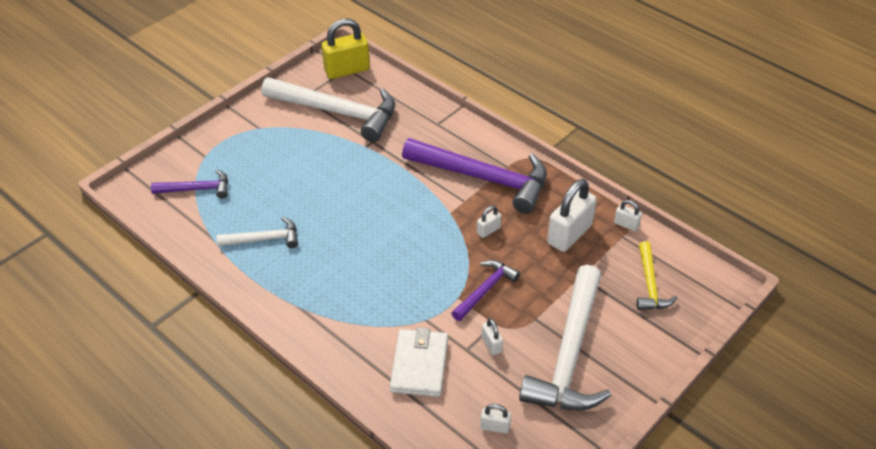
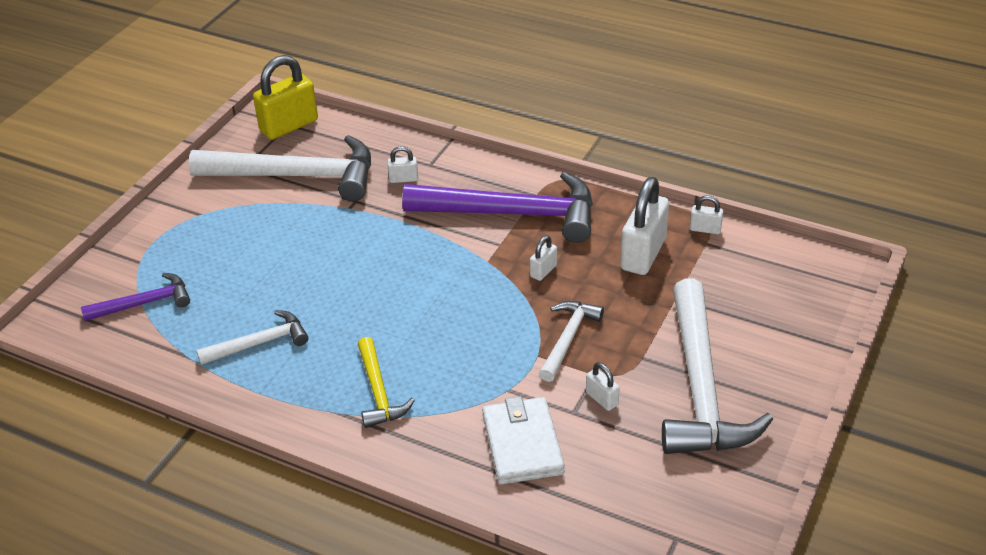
camera: 15 degrees left, 5 degrees down
(485, 290) = (568, 339): purple hammer -> white hammer
(495, 427) = (646, 492): white padlock -> white padlock (403, 179)
(650, 284) = (761, 288): yellow hammer -> yellow hammer (379, 392)

